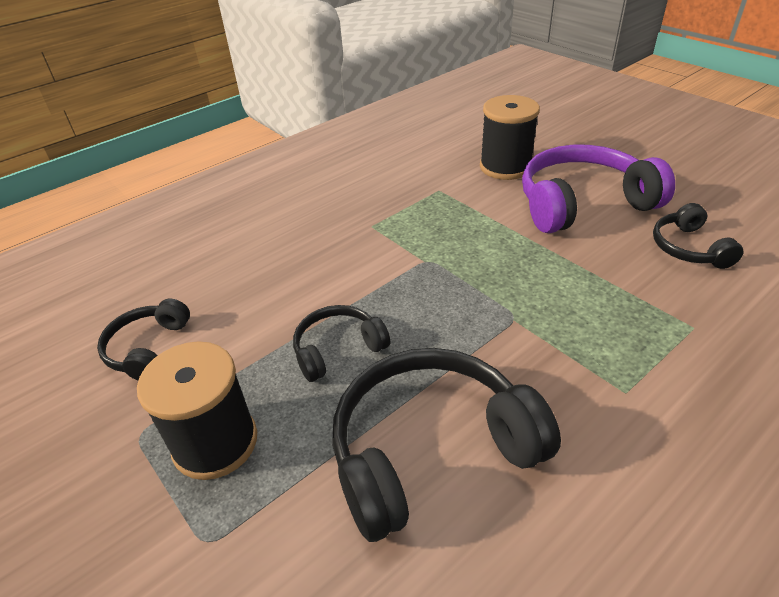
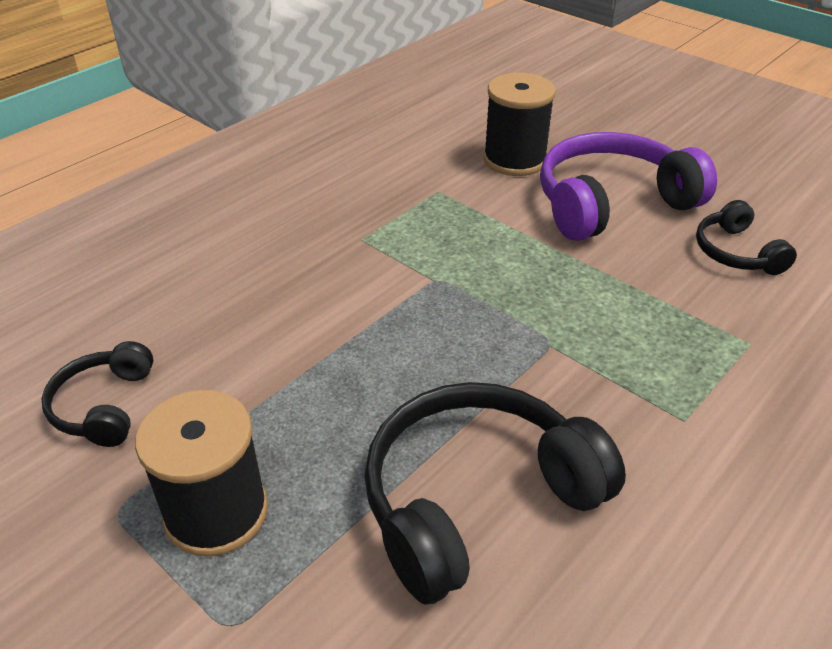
camera: 10 degrees left, 0 degrees up
(338, 349) = (347, 392): black headphones -> none

